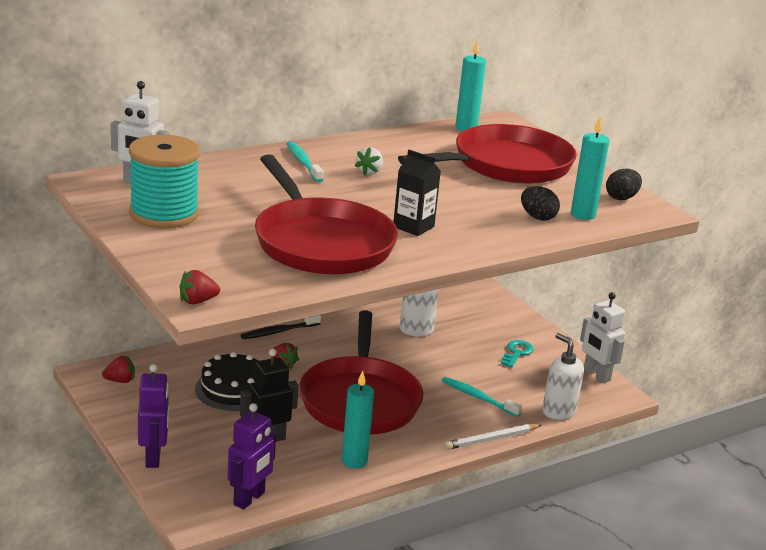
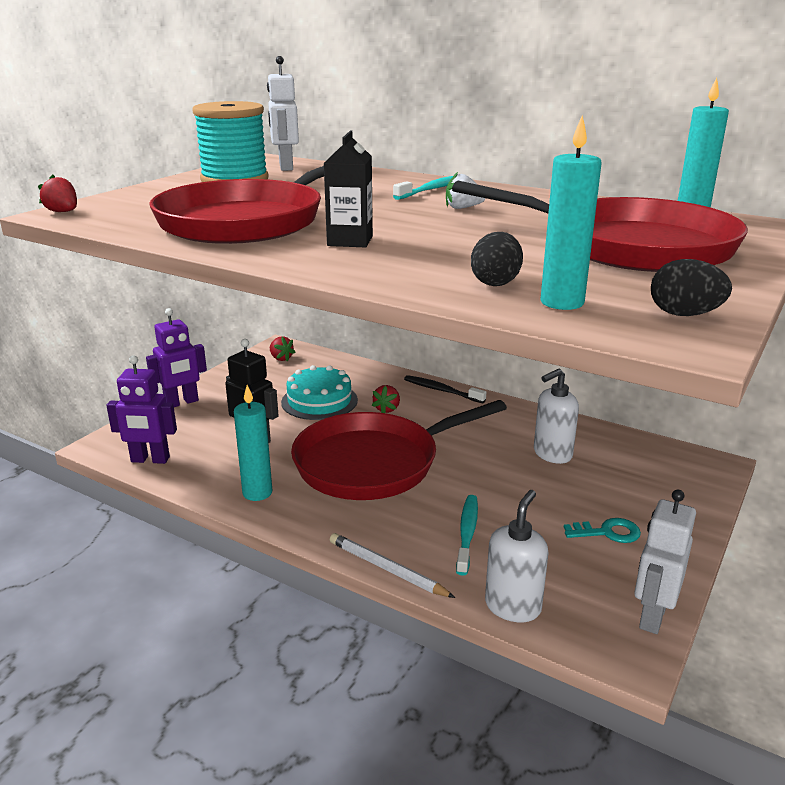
camera: 65 degrees right, 0 degrees up
(233, 389) = (319, 401): black cake -> turquoise cake

